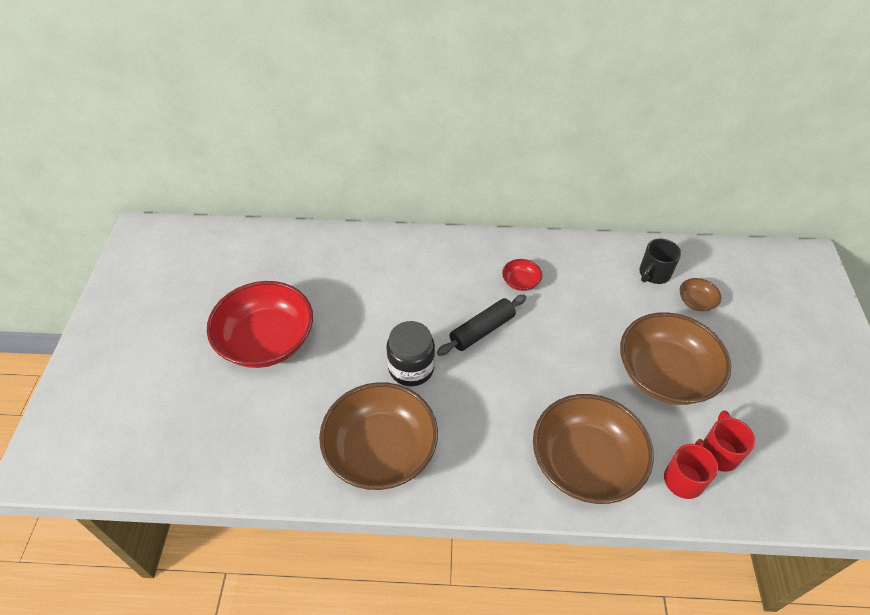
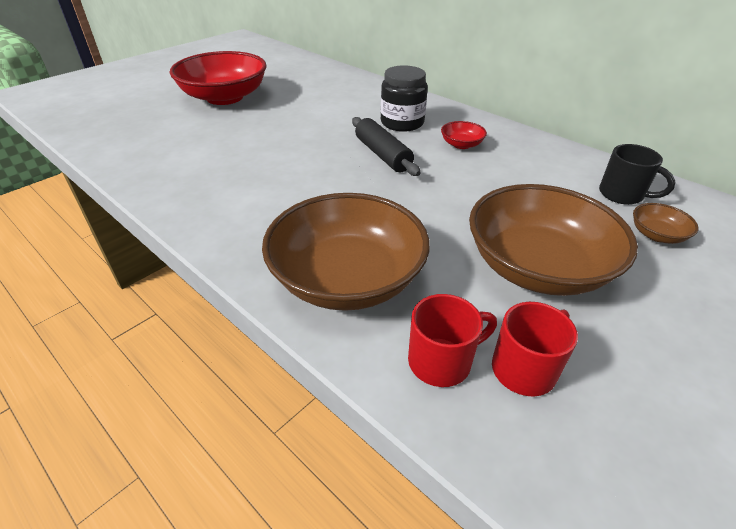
camera: 40 degrees right, 10 degrees down
(381, 450) = (198, 176): brown bowl -> none
(411, 368) = (293, 149): black jar -> black jar (402, 123)
(482, 330) = (383, 155): black rolling pin -> black rolling pin turned 60 degrees clockwise
(653, 274) = (622, 194): black mug -> black mug turned 135 degrees counterclockwise

